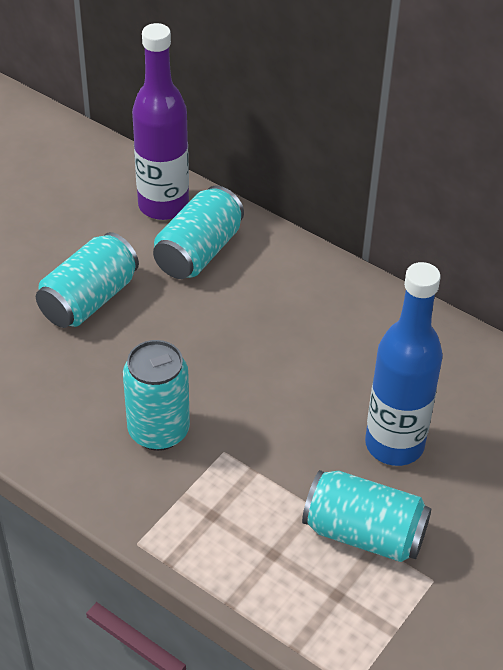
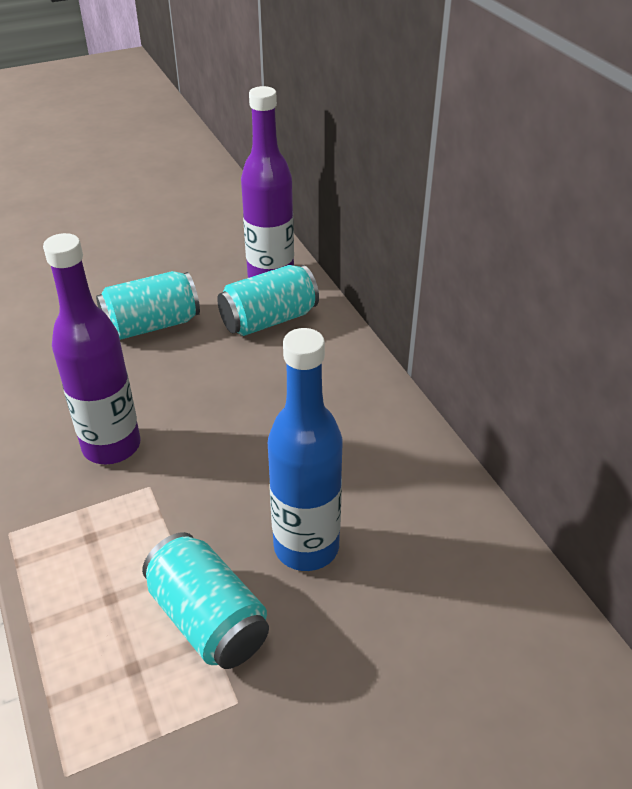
camera: 30 degrees right, 5 degrees down
(158, 431) = (111, 446): turquoise can -> purple bottle

